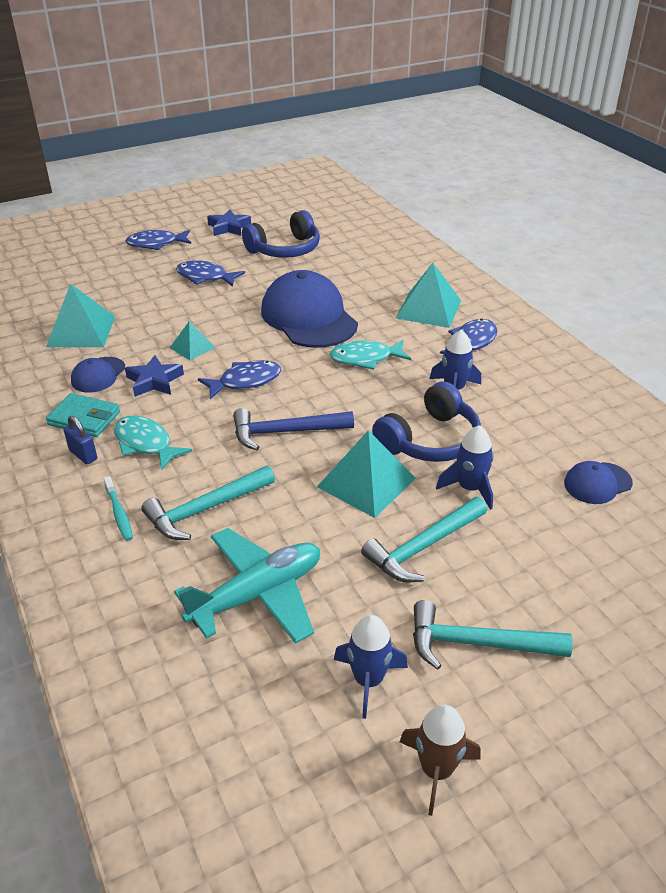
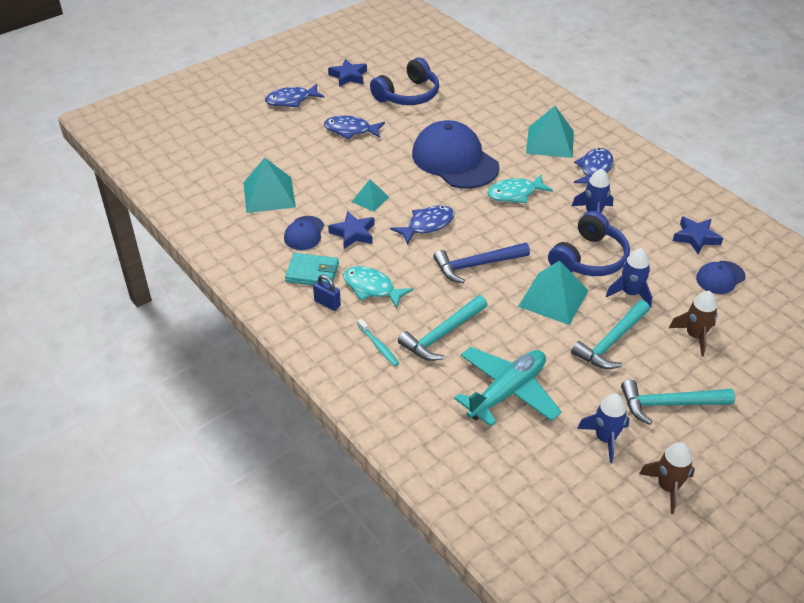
camera: 10 degrees left, 5 degrees up
(541, 554) = (694, 336): none -> brown rocket
(578, 431) = (696, 237): none -> blue star

